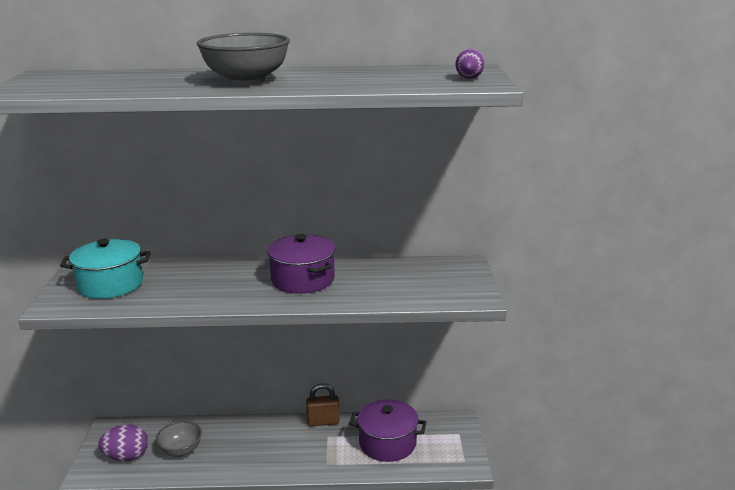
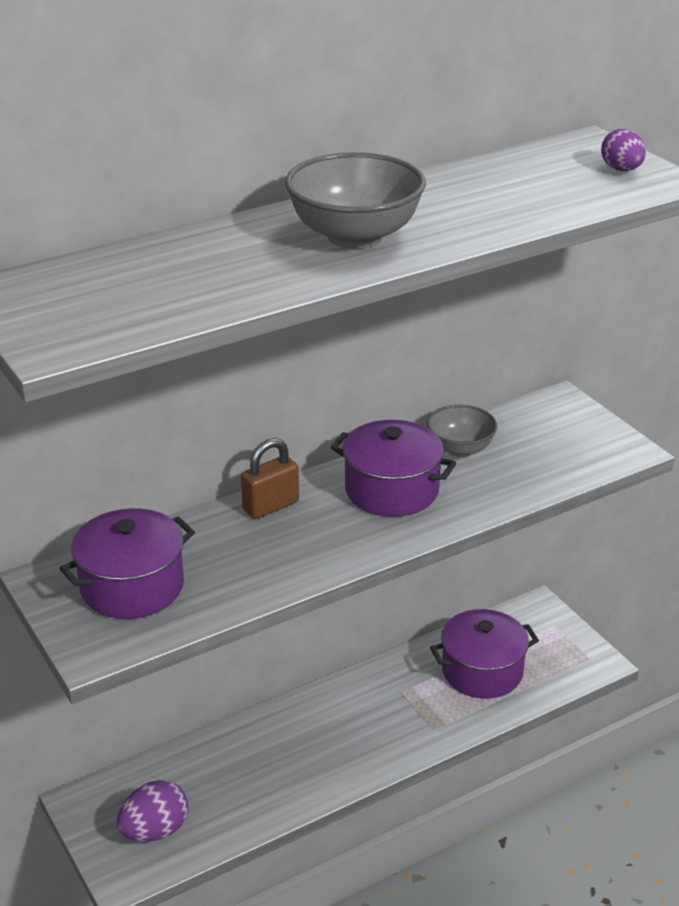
camera: 30 degrees left, 10 degrees up
(110, 284) = (132, 586): turquoise pot -> purple pot
(181, 451) = (224, 790): grey bowl -> grey bowl (460, 449)
(323, 421) = (375, 673): brown padlock -> brown padlock (271, 506)

